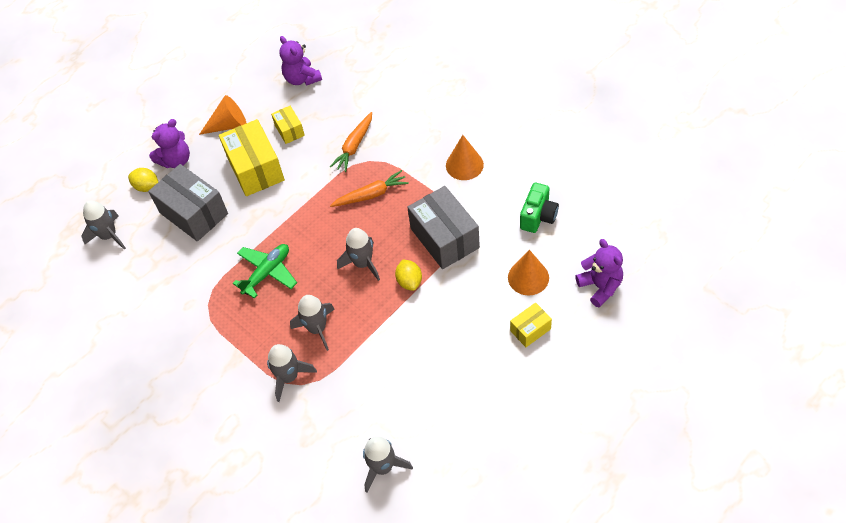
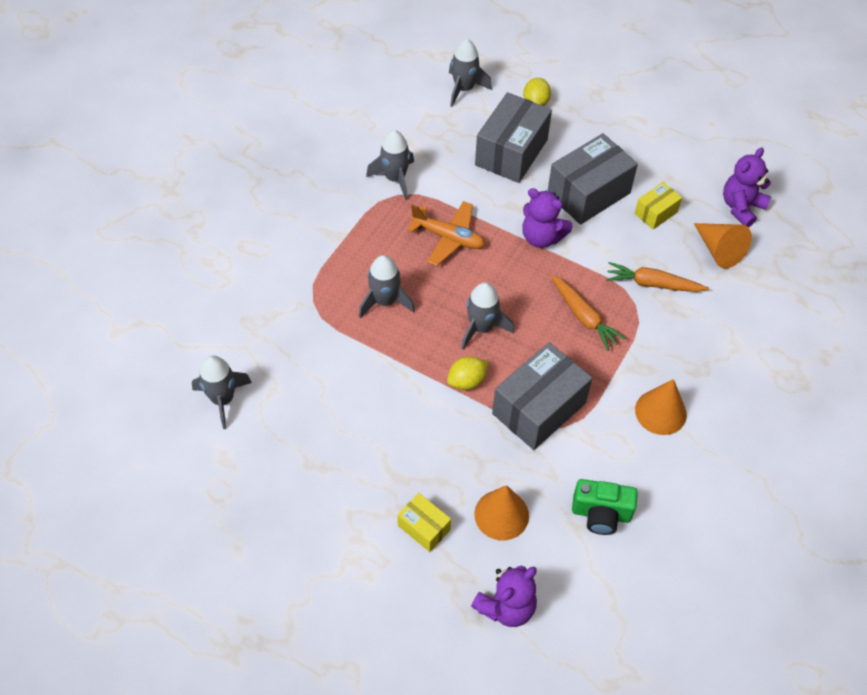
camera: 70 degrees right, 0 degrees up
(176, 160) = (579, 118): purple teddy bear -> purple teddy bear (541, 237)
(229, 125) = (644, 153): orange cone -> orange cone (719, 250)
(255, 169) = (588, 193): yellow box -> grey box
(267, 273) = (448, 238): green plane -> orange plane
(289, 377) = (320, 288): grey rocket -> grey rocket (395, 179)

